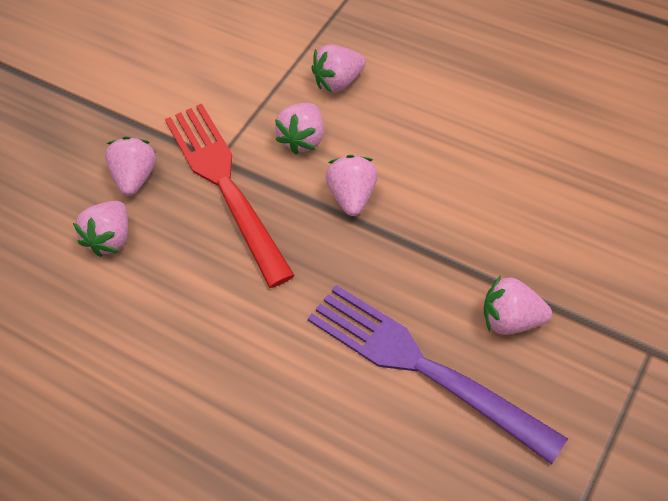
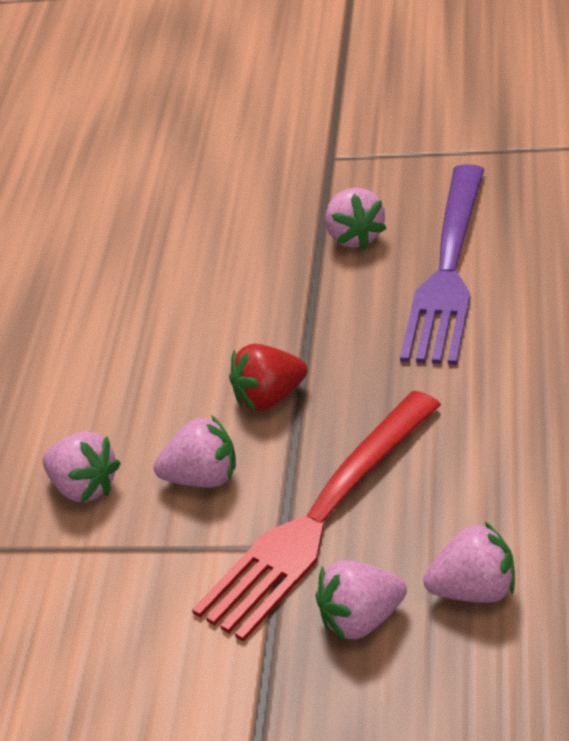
camera: 115 degrees left, 15 degrees down
(353, 196) = (269, 398): pink strawberry -> red strawberry

